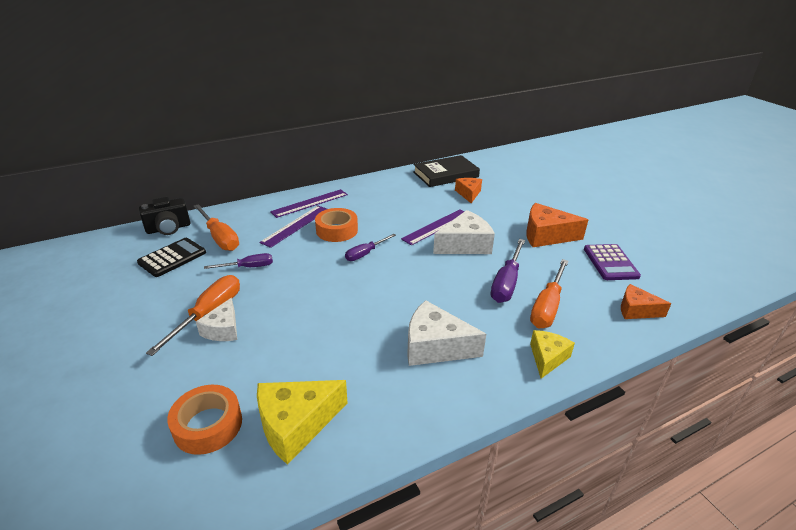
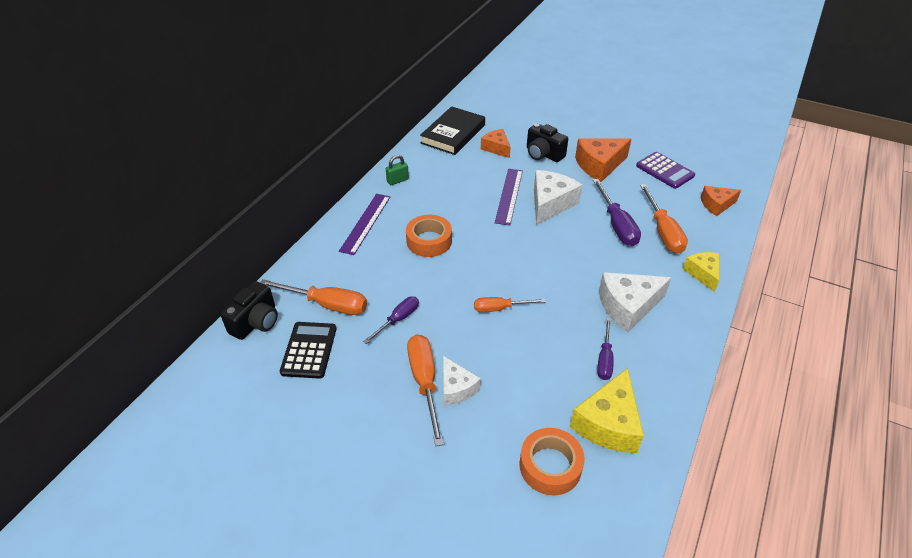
camera: 35 degrees left, 10 degrees up
(296, 225) = (384, 254): purple ruler -> none
(327, 295) = (500, 308): none -> orange screwdriver
(365, 254) = (483, 252): purple screwdriver -> purple screwdriver (604, 359)
(366, 187) = (397, 180): none -> green padlock
(504, 211) = (543, 154): none -> black camera

